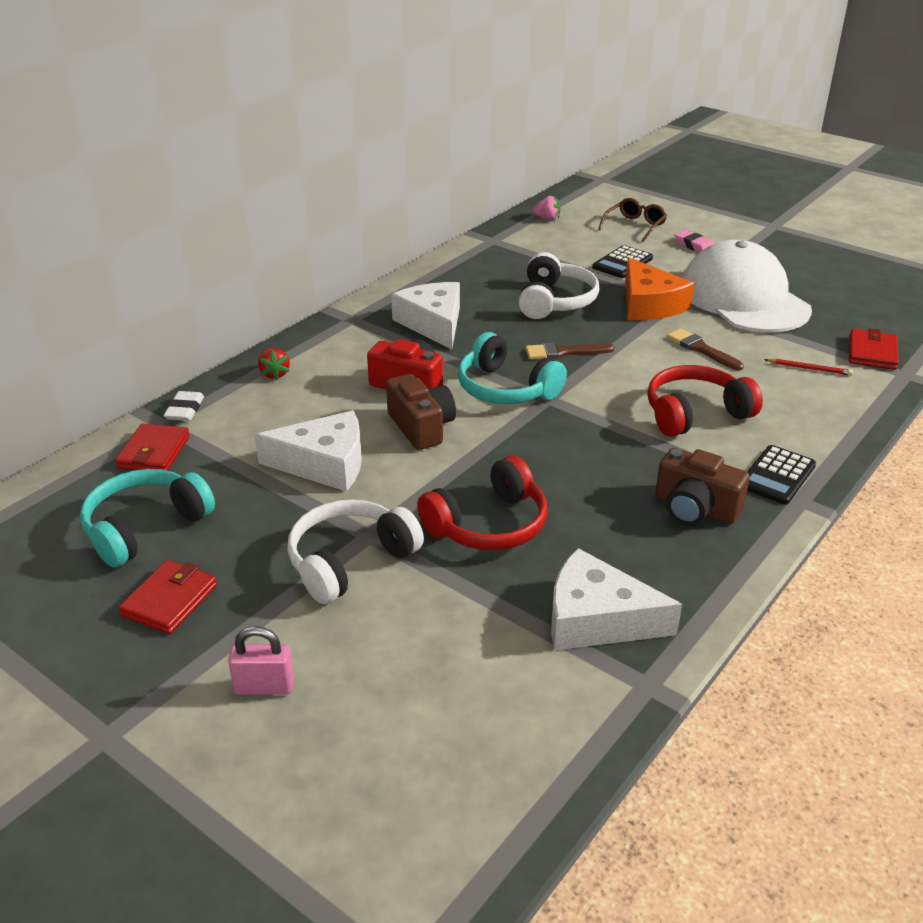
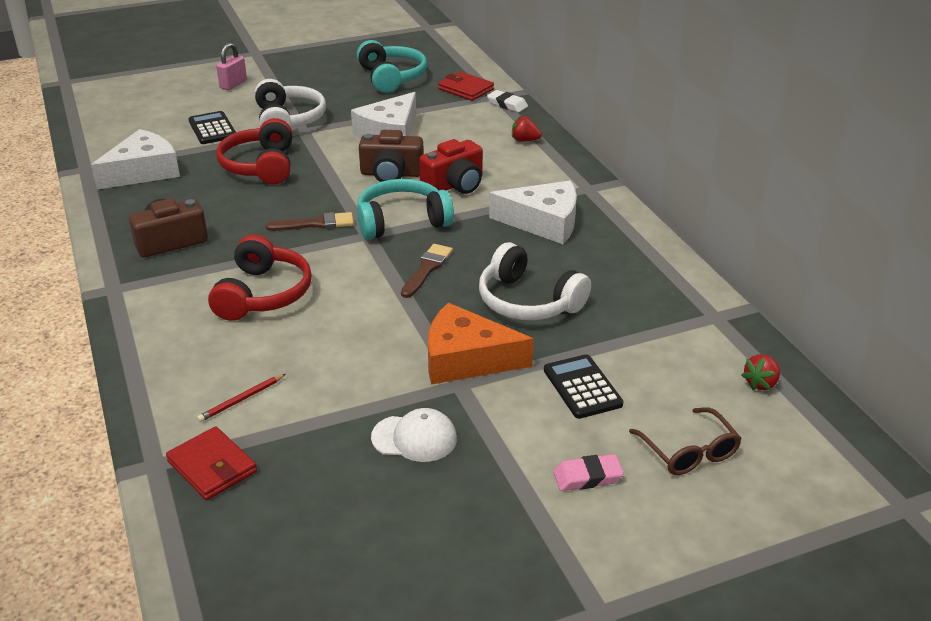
camera: 120 degrees right, 0 degrees up
(170, 600) = (322, 75): red wallet -> none
(547, 218) = (761, 383): pink strawberry -> red strawberry
(701, 349) = (349, 349): brown brush -> brown brush (316, 224)
(743, 298) = (414, 438): white cap -> white cap, size x0.43
(777, 476) = (148, 293): black calculator -> black calculator (212, 129)

